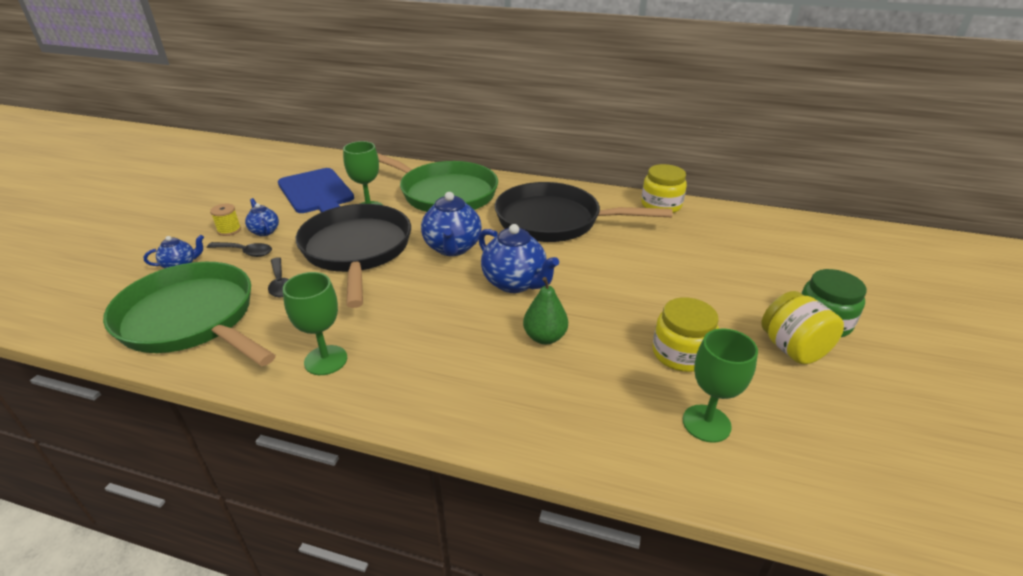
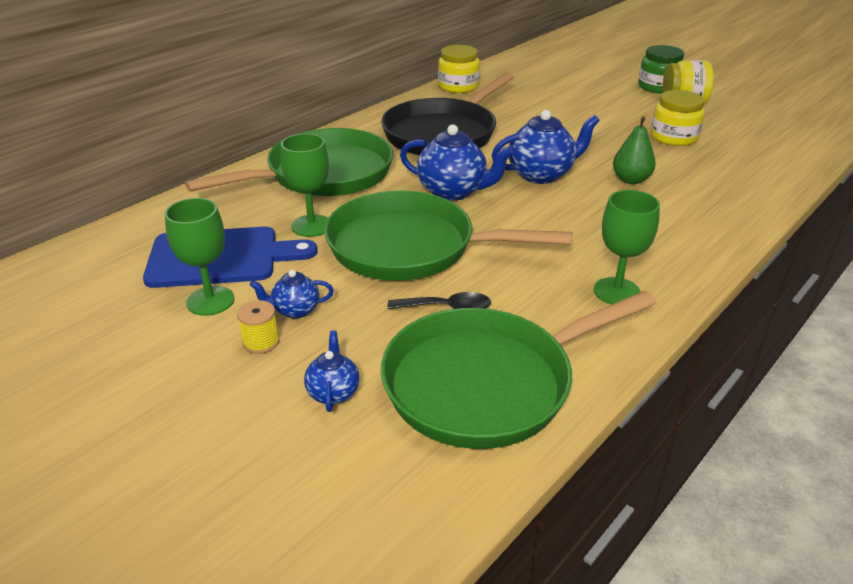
camera: 65 degrees left, 0 degrees up
(245, 252) = (343, 331): black spoon -> none
(357, 250) = (410, 247): black pan -> green pan
(706, 423) = (749, 150): green goblet -> green goblet (210, 301)

